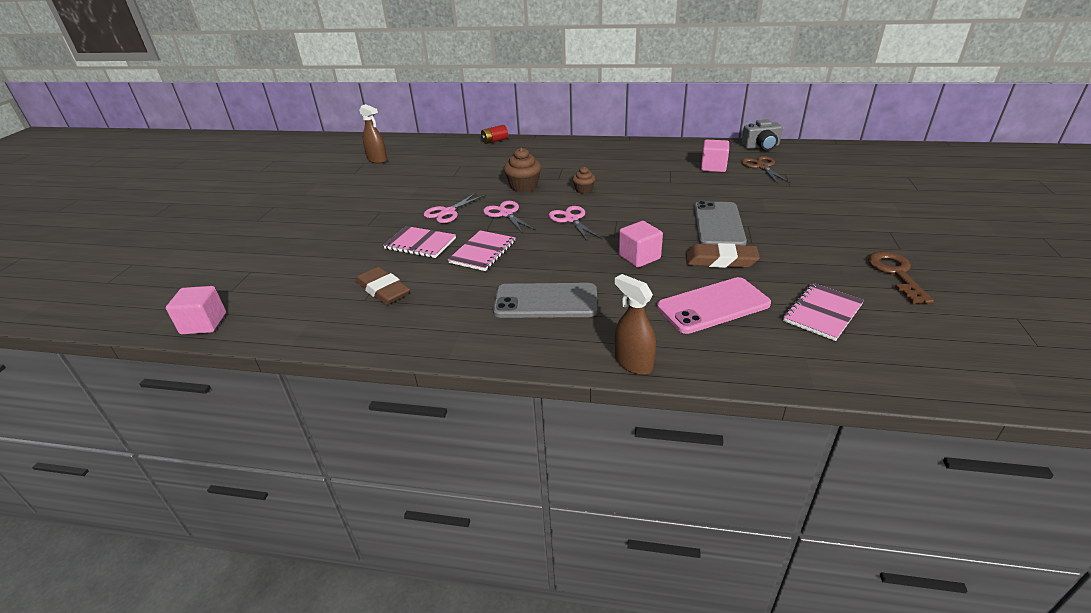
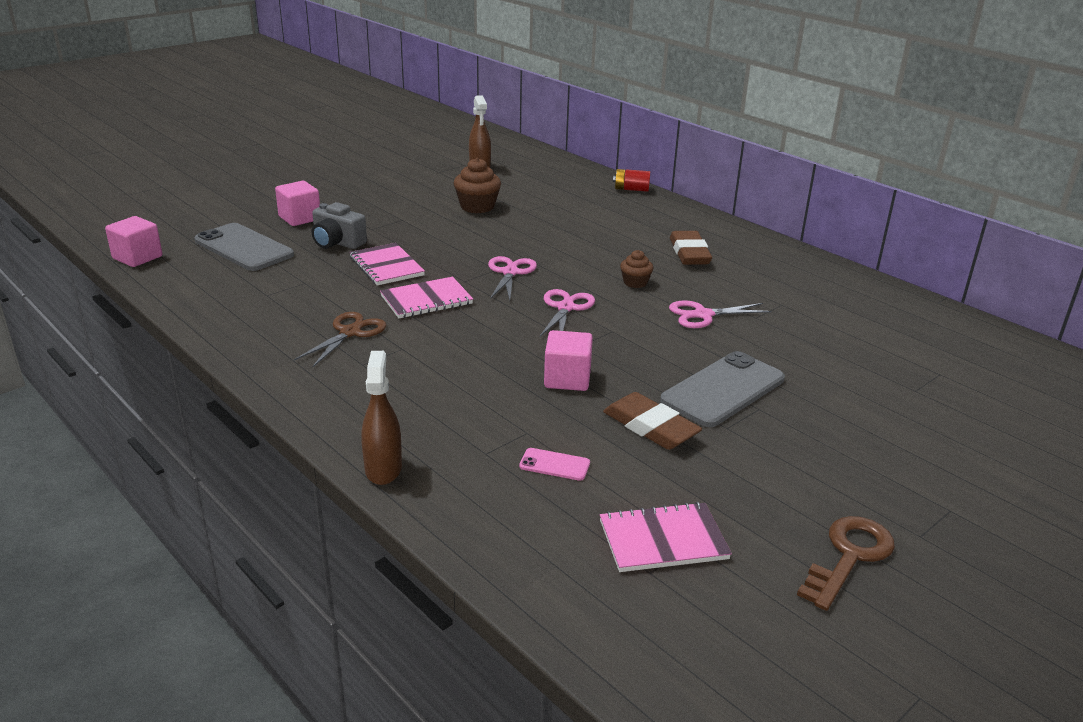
camera: 35 degrees right, 5 degrees down
(383, 290) = (293, 294): brown eraser -> brown eraser (689, 253)
(448, 212) = (459, 247): pink scissors -> pink scissors (703, 315)
(523, 186) = (577, 251): brown cupcake -> brown cupcake (477, 207)
(546, 301) = (404, 373): grey phone -> grey phone (244, 248)
(713, 167) = (848, 323): pink cube -> pink cube (300, 218)
(713, 306) = (554, 465): pink phone -> pink phone, size x0.45
(761, 146) = (973, 326): grey camera -> grey camera (337, 242)
(762, 167) = (921, 351): brown scissors -> brown scissors (350, 332)

